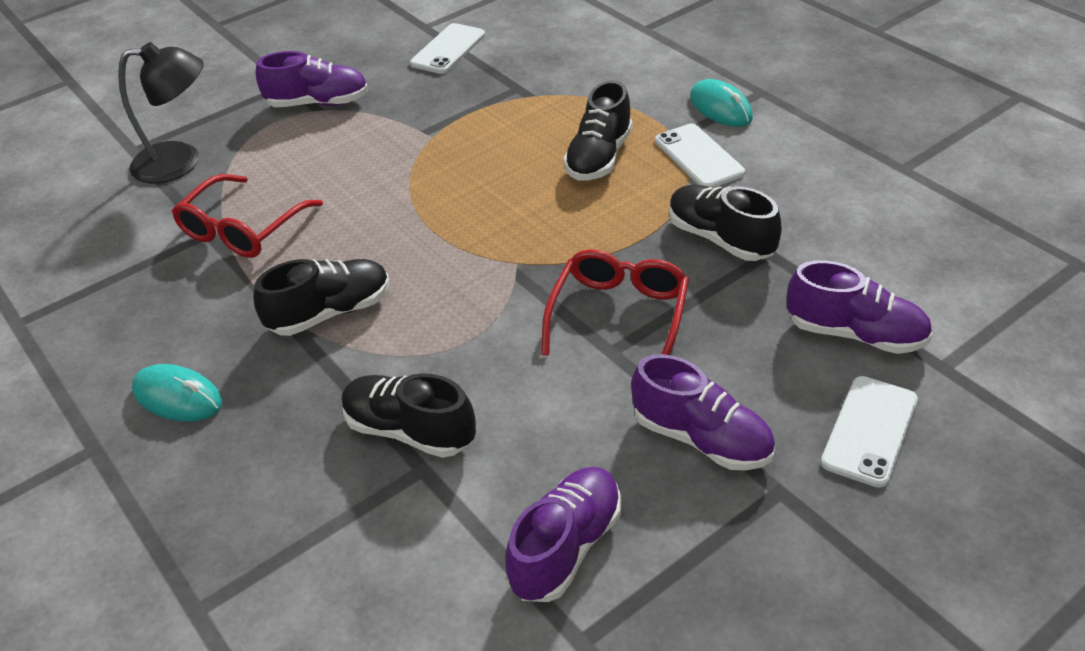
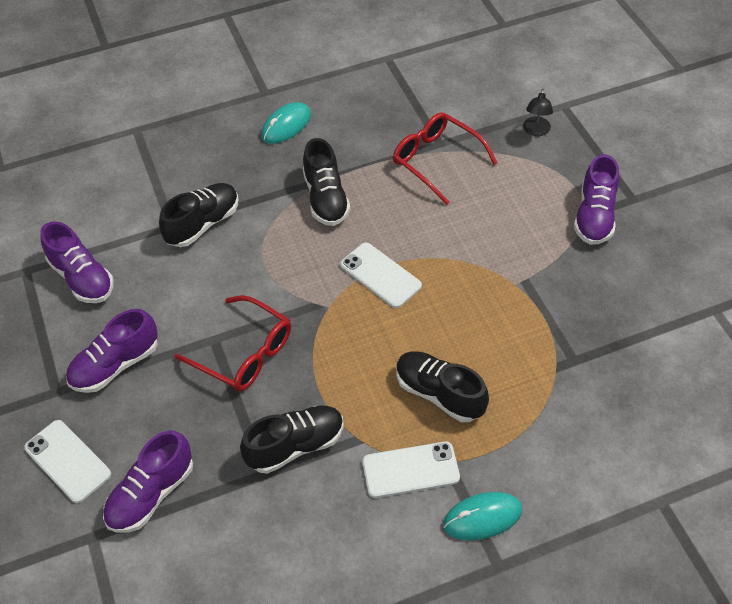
camera: 105 degrees right, 10 degrees up
(180, 162) = (536, 131): black lamp -> black lamp, size x0.53
(448, 49) = (663, 320): white phone -> white phone (380, 275)

